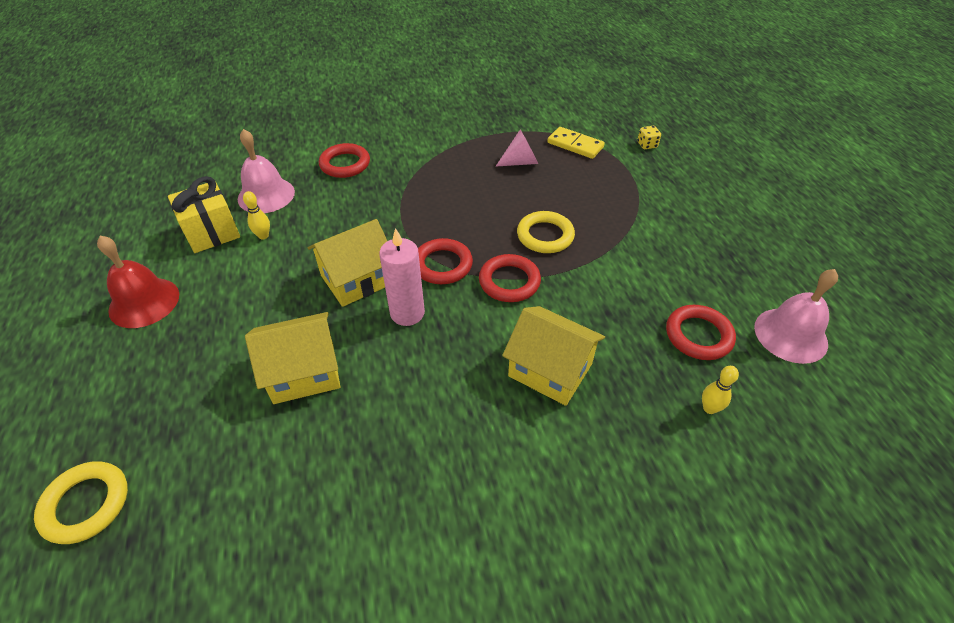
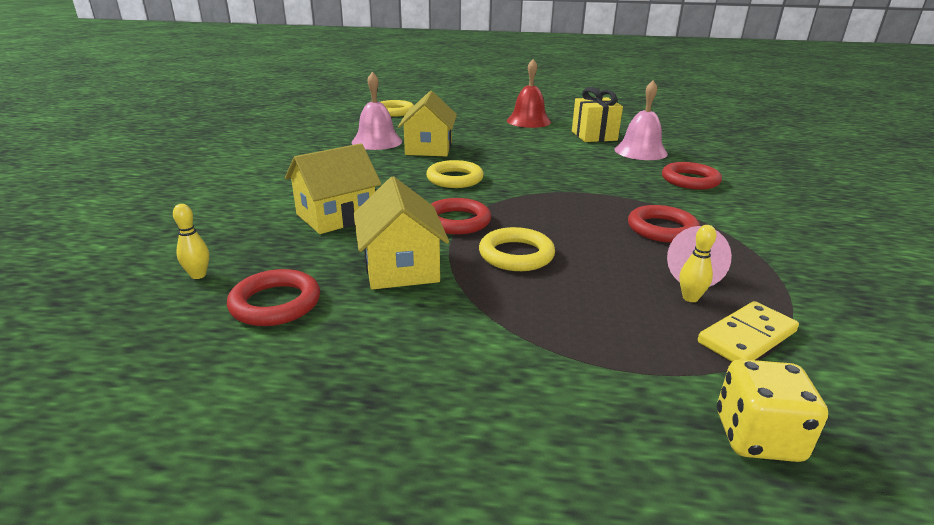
camera: 110 degrees right, 20 degrees down
(263, 236) = (582, 148): yellow bowling pin -> yellow bowling pin (690, 298)
(357, 279) = (508, 168): yellow house -> yellow house (401, 267)
(407, 313) = (454, 179): pink candle -> yellow ring
(442, 265) = (503, 198): red ring -> red ring (662, 229)
(647, 145) = (757, 437): yellow dice -> yellow dice, size x1.73
(790, 335) = (182, 381): pink bell -> pink bell (377, 141)

